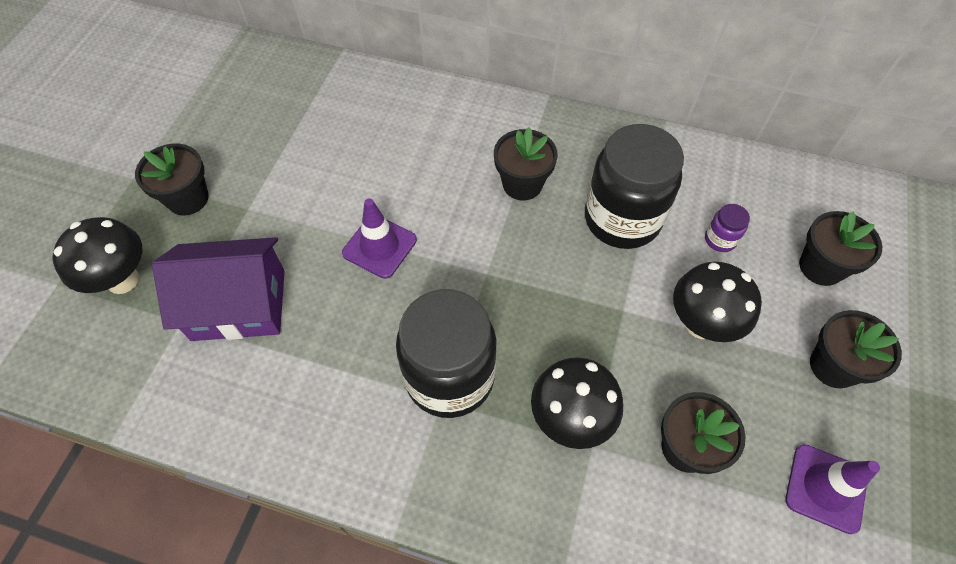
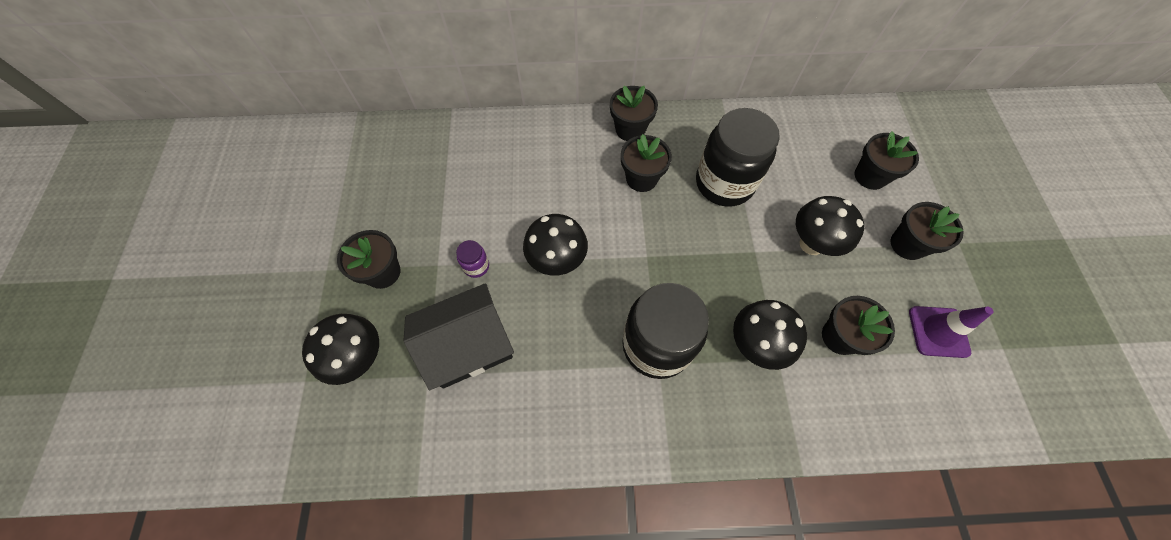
camera: 20 degrees left, 5 degrees up
(239, 304) = (468, 345): purple house -> black house
(379, 246) = (557, 261): purple traffic cone -> black mushroom
(535, 125) = (630, 129): none -> black flower pot
(720, 239) = (797, 177): purple jar -> purple jar (476, 266)

